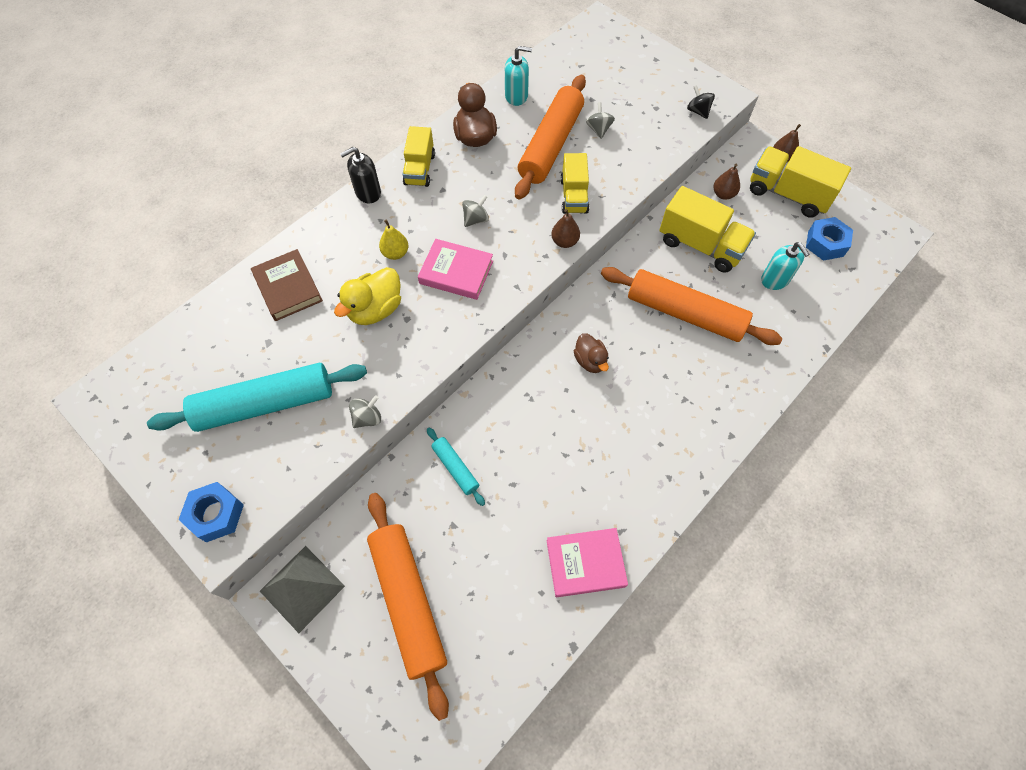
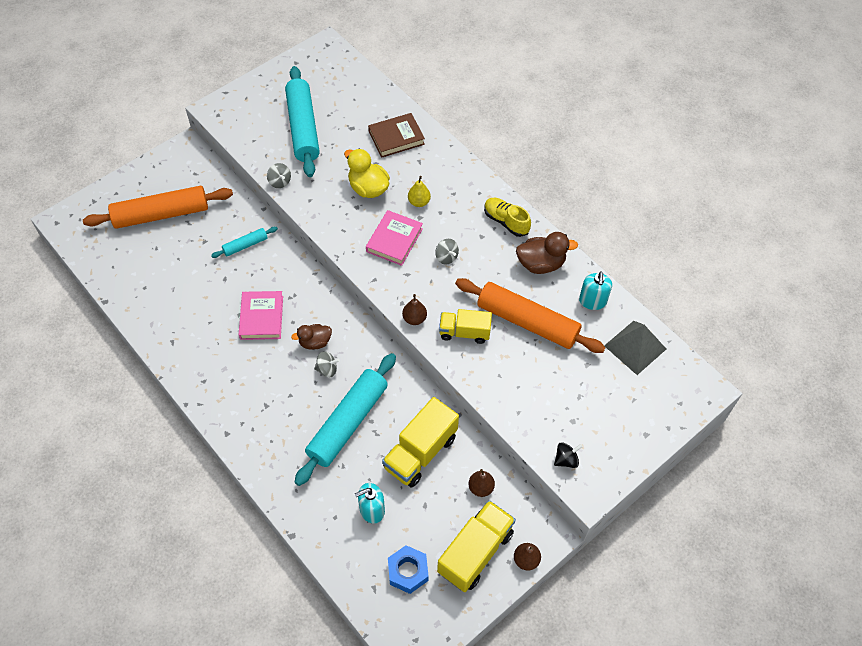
camera: 95 degrees right, 5 degrees down
(216, 514) = (232, 107): blue nut -> none
(302, 588) = (186, 161): grey pyramid -> grey pyramid (635, 347)
(368, 192) = (483, 186): black soap dispenser -> none
(419, 169) = (506, 221): yellow truck -> yellow shoe
(585, 563) = (156, 316): pink book -> pink book (261, 317)
(599, 129) = (545, 364): grey spinning top -> grey spinning top (327, 369)
(685, 313) = (348, 423): orange rolling pin -> turquoise rolling pin

